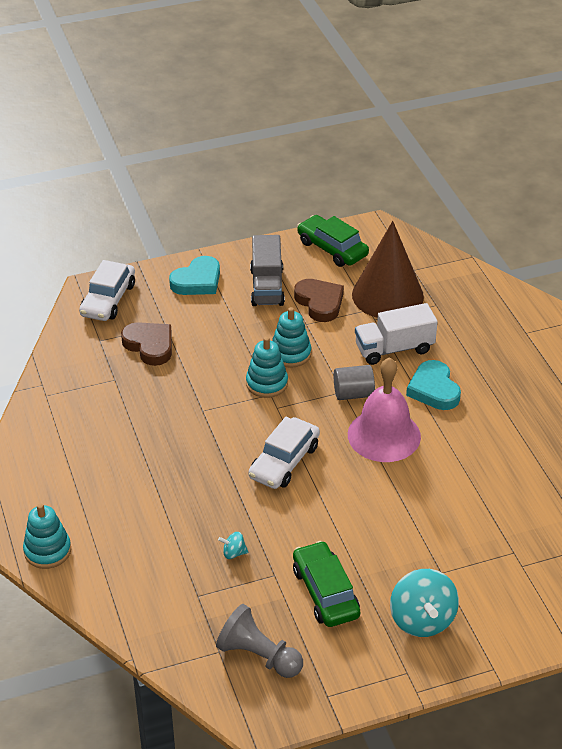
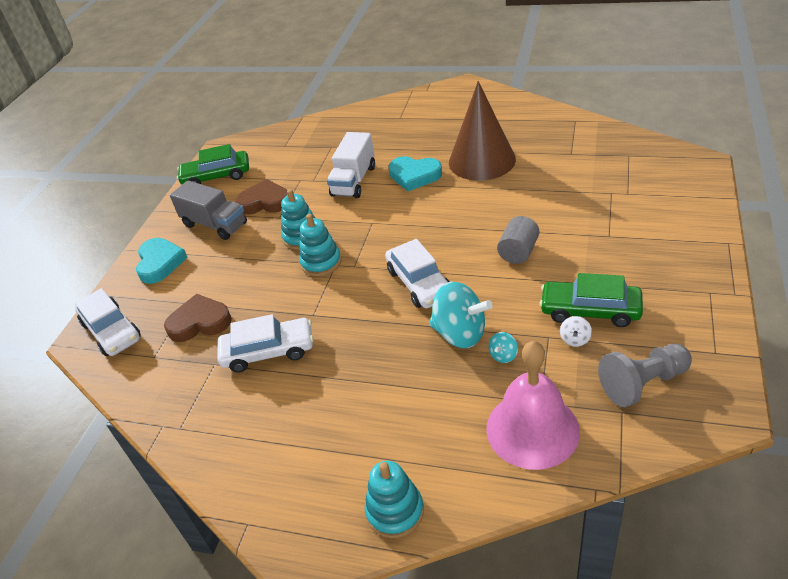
camera: 50 degrees left, 0 degrees up
(146, 404) = (268, 351): none -> white car
(282, 594) = (575, 339): none -> white spinning top
(353, 394) = (380, 217): grey cylinder -> grey cylinder (518, 252)
(384, 435) = (439, 216): pink bell -> pink bell (532, 429)
(387, 295) = (296, 166): brown cone -> brown cone (482, 160)
(422, 620) = (654, 263): turquoise spinning top -> turquoise spinning top (460, 333)

